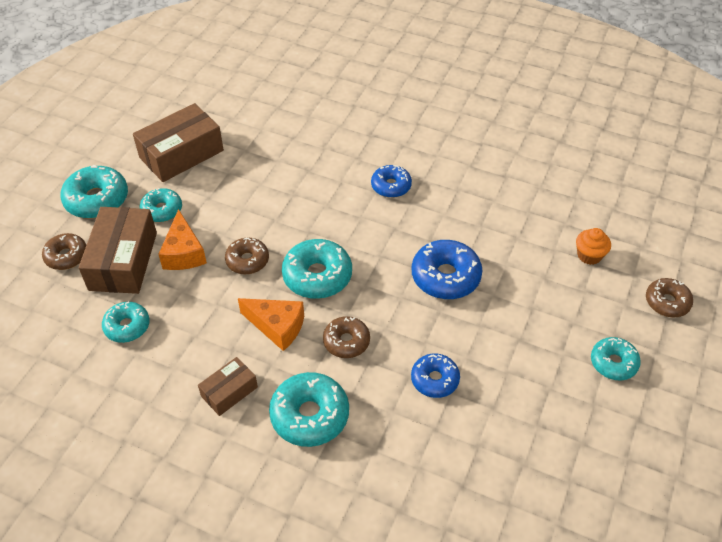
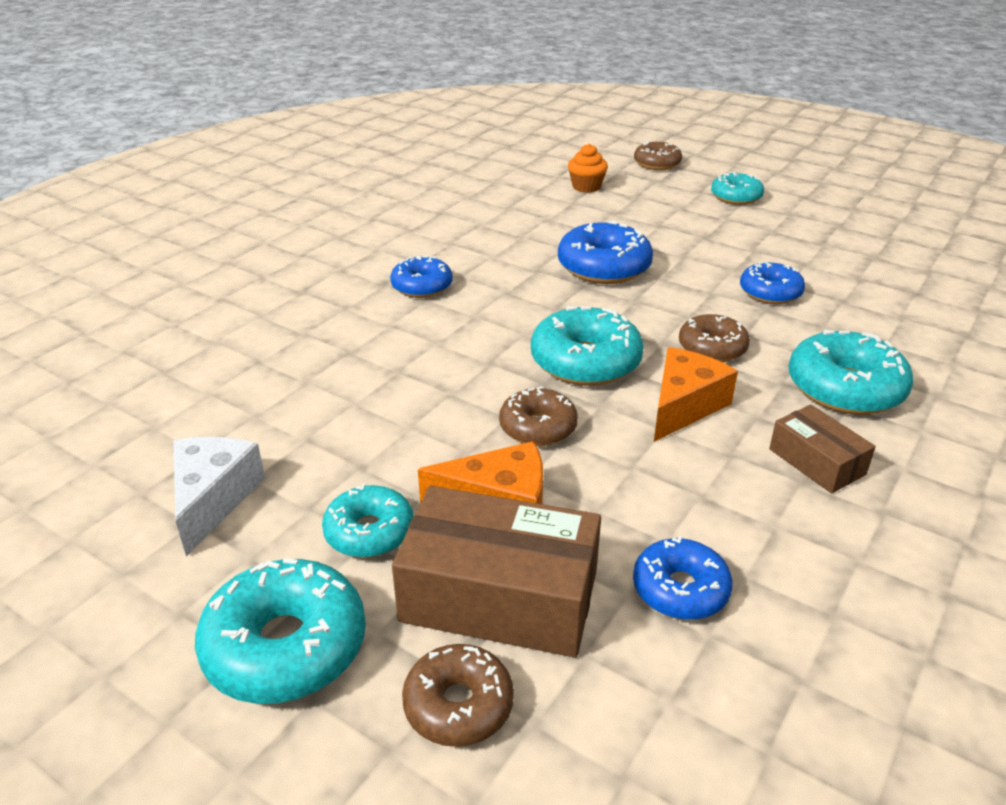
camera: 80 degrees left, 15 degrees down
(127, 326) = (680, 590): turquoise donut -> blue donut
(181, 154) = (213, 499): brown box -> white cheese

